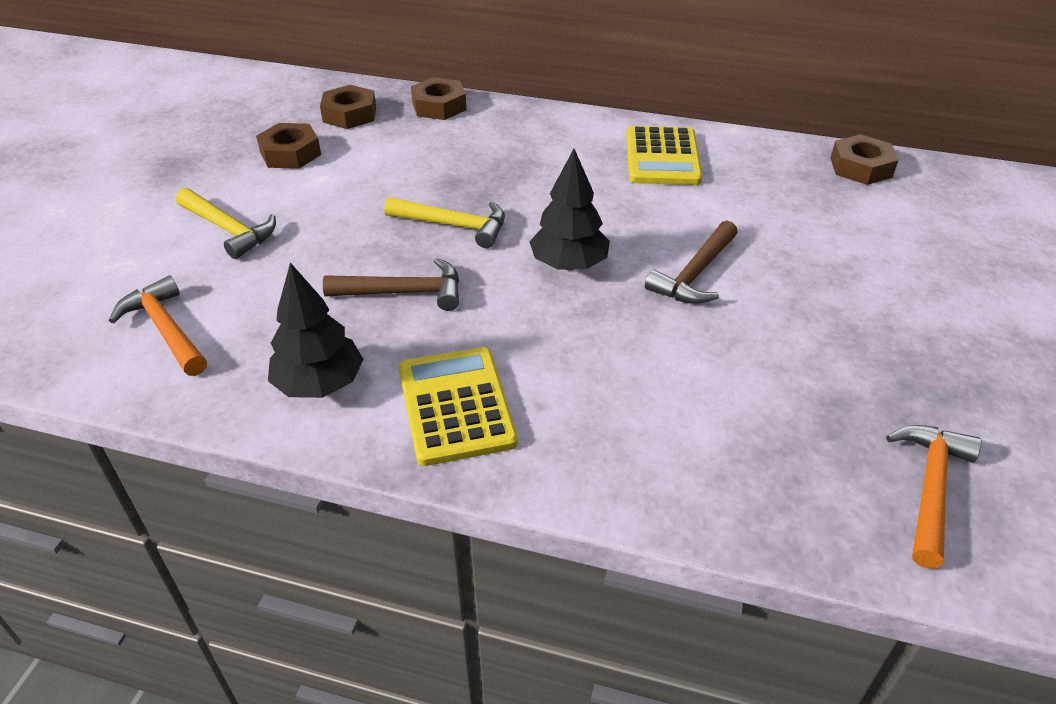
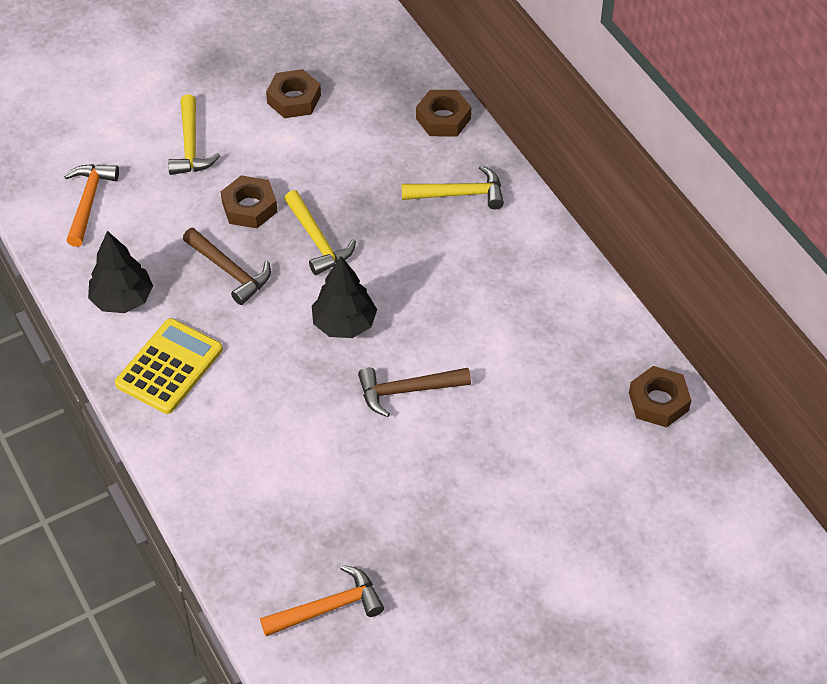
camera: 45 degrees right, 10 degrees up
(349, 114) = (373, 84): brown nut -> brown nut (249, 207)
(523, 138) = (459, 194): none -> yellow hammer
(662, 157) = (529, 284): yellow calculator -> none

